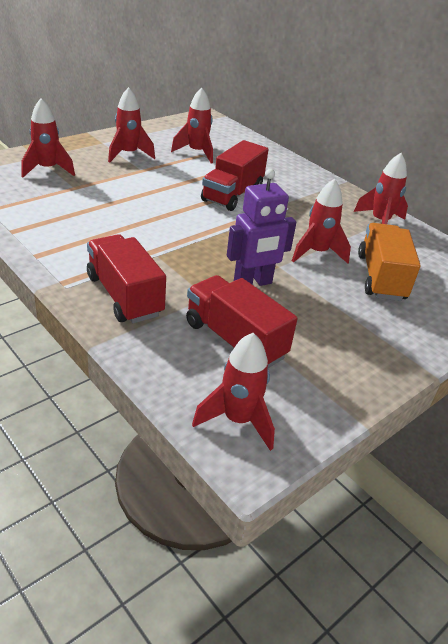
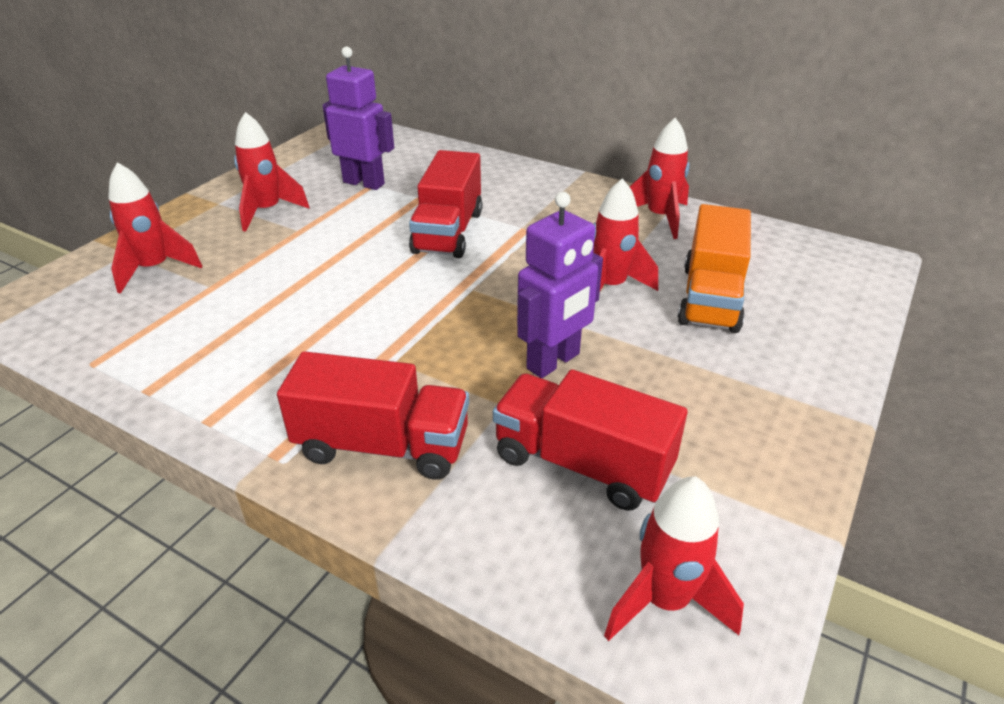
camera: 15 degrees left, 0 degrees up
(124, 296) = (382, 445): red truck -> red truck turned 150 degrees clockwise
(197, 153) = (364, 183): red rocket -> purple robot
(381, 277) = (710, 298): orange truck -> orange truck turned 150 degrees counterclockwise

